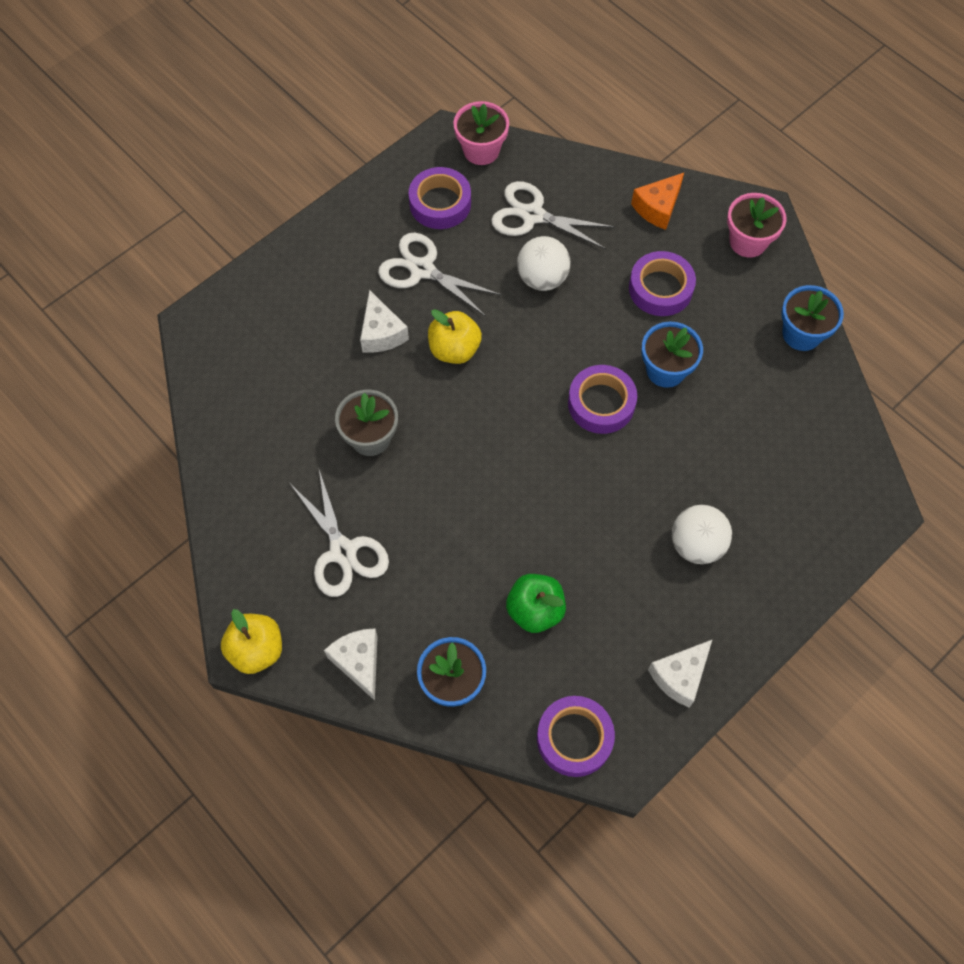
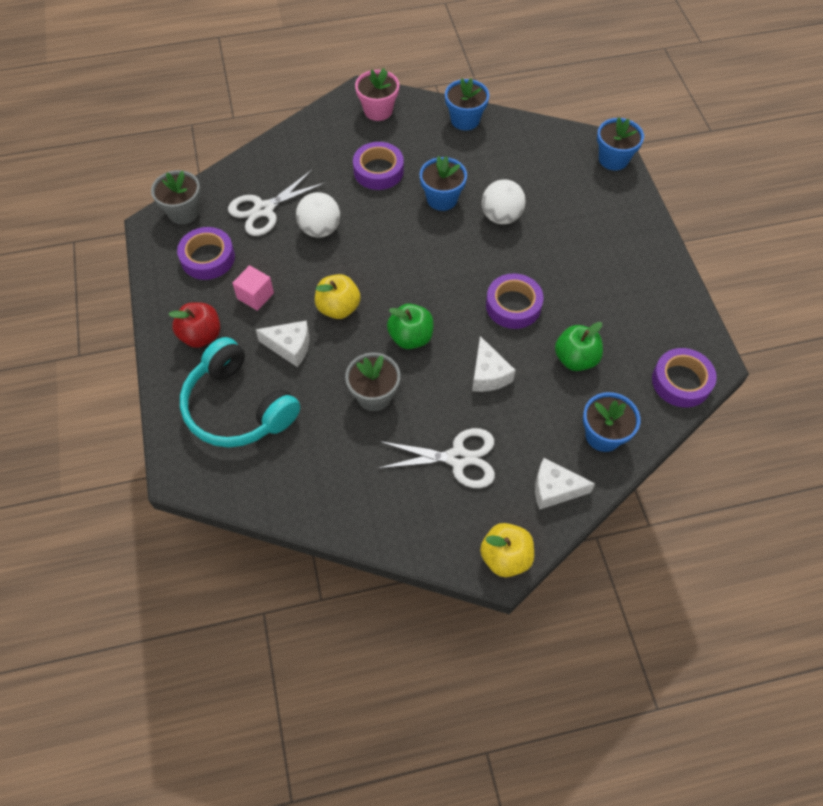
camera: 60 degrees left, 5 degrees down
(288, 328) = (238, 407): none -> turquoise headphones
(347, 252) = (201, 335): none -> red apple
(422, 269) = (255, 296): white scissors -> pink cube
(460, 434) = (410, 337): none -> green apple
(481, 150) = (183, 212): pink flower pot -> grey flower pot
(601, 403) = (443, 245): purple tape -> purple tape (513, 305)
(657, 208) = (315, 141): orange cheese -> none
(679, 676) = (667, 302): white cheese -> white cheese (488, 374)
(696, 545) = (579, 247): white ball -> white ball (501, 216)
(862, 522) = (613, 159): none -> blue flower pot

